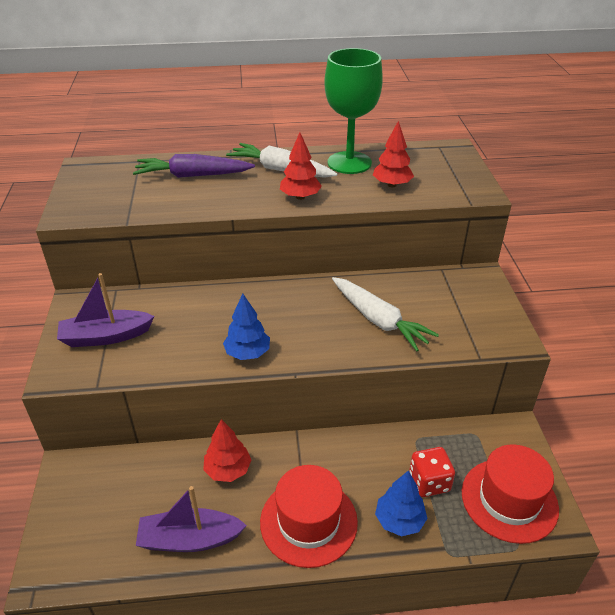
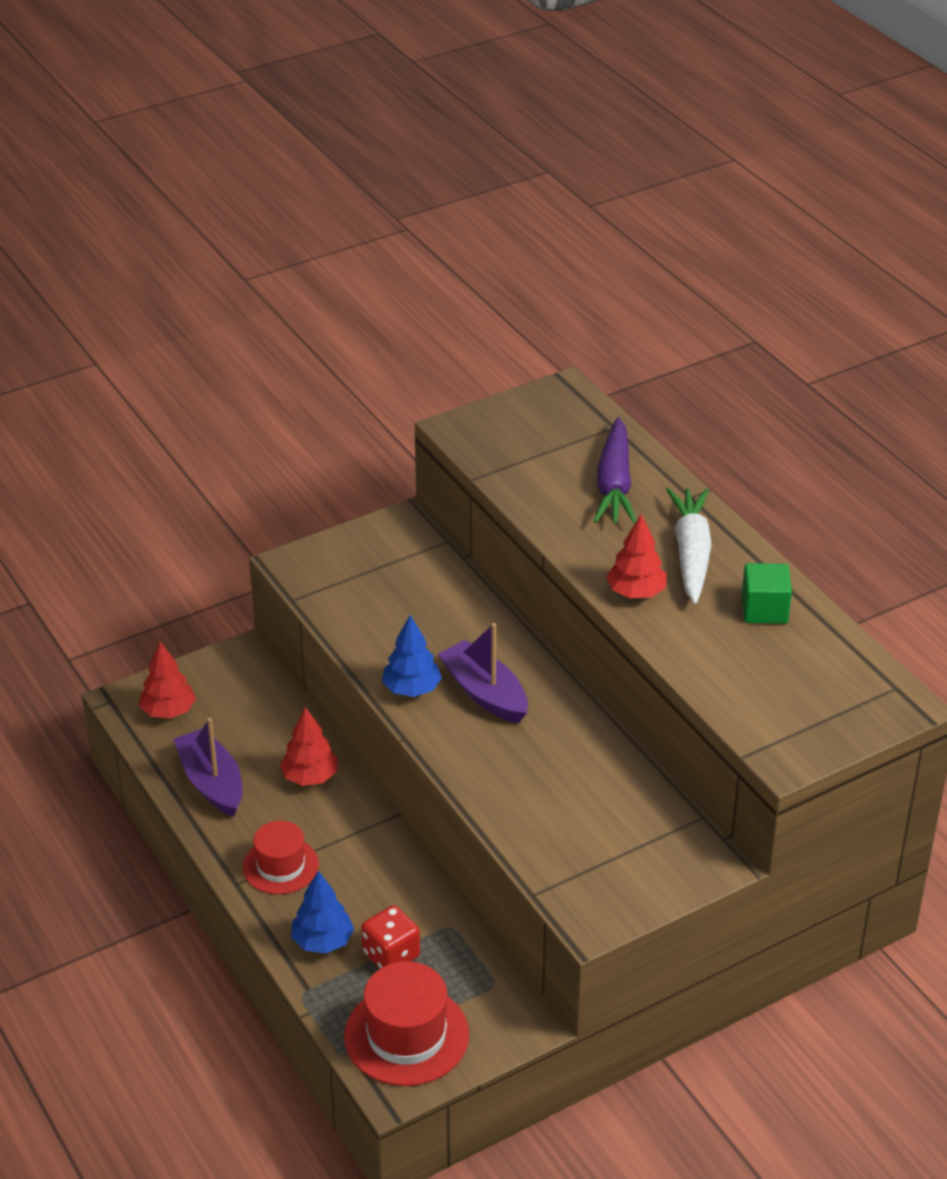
camera: 65 degrees right, 0 degrees up
(106, 336) = (367, 570): purple boat -> purple boat (485, 693)
(192, 175) = (614, 484): purple carrot -> purple carrot turned 150 degrees counterclockwise
(308, 521) = (280, 866): red hat -> red hat, size x0.65
(349, 163) = (764, 609): green goblet -> green cube
(379, 320) = (545, 782): white carrot -> none
(392, 185) = (735, 667): red tree -> red tree (168, 711)

